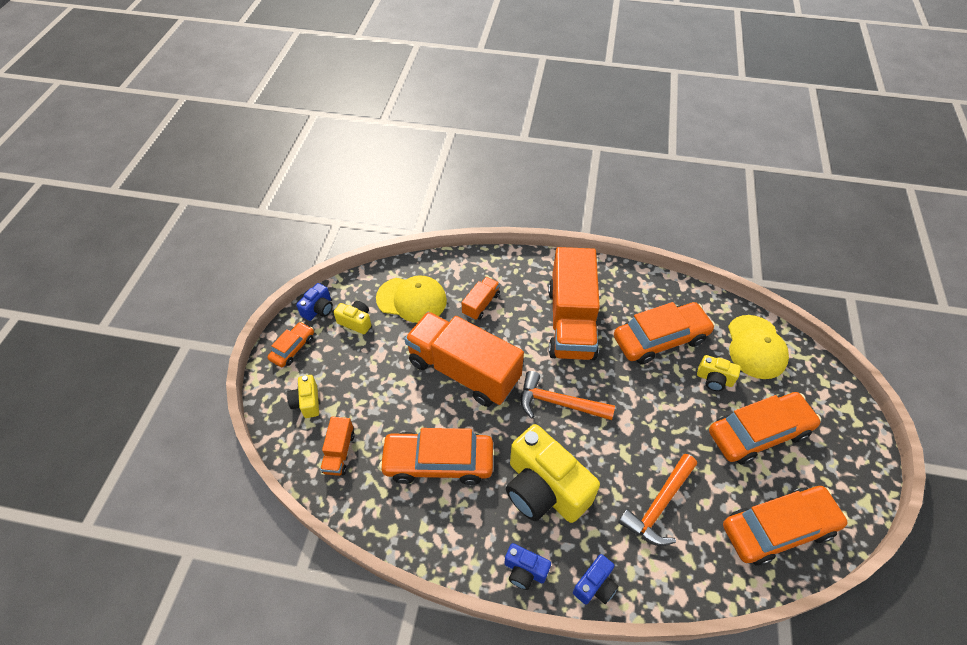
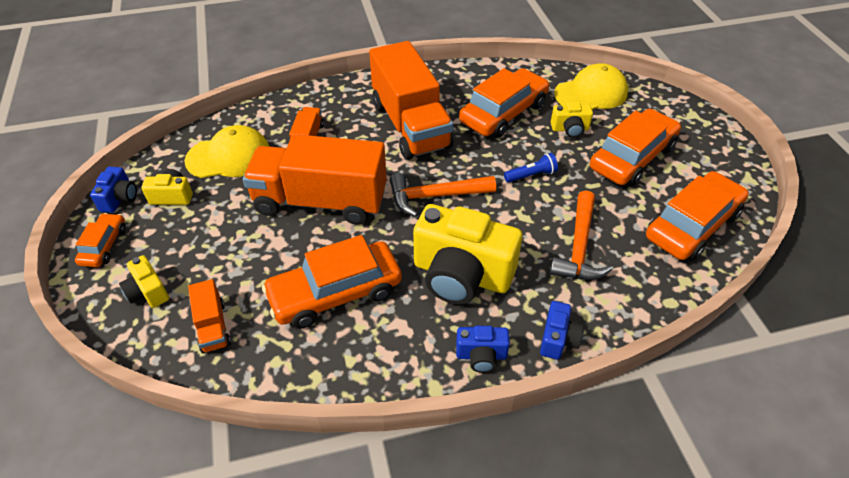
camera: 25 degrees left, 5 degrees down
(652, 415) = (531, 175): none -> blue flashlight
(756, 347) = (591, 93): yellow cap -> yellow cap turned 90 degrees counterclockwise

